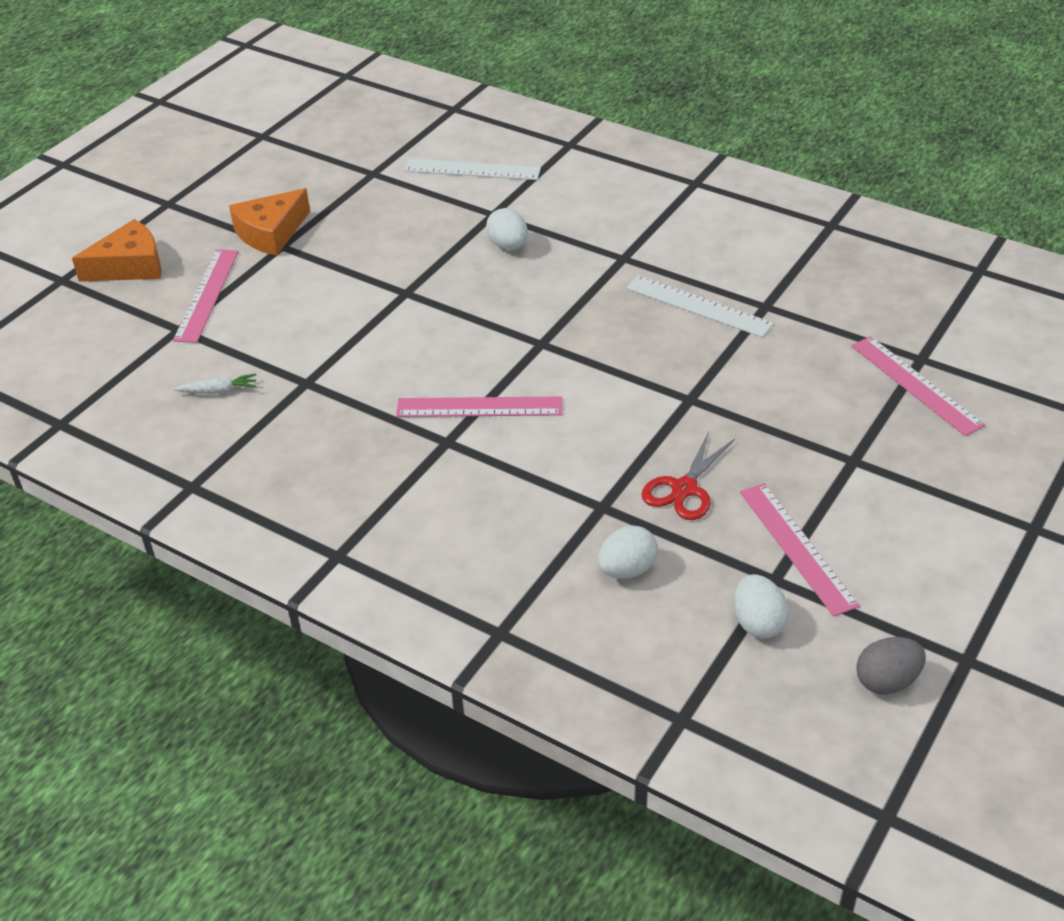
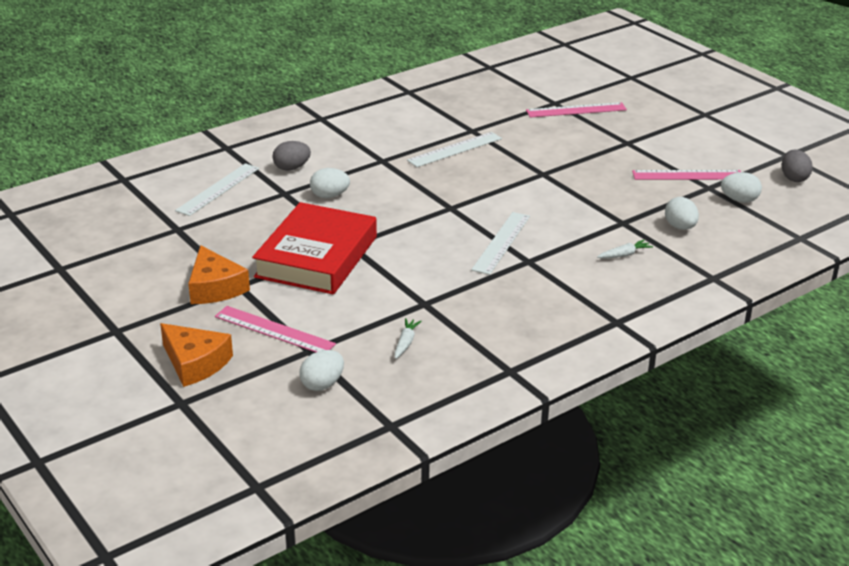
camera: 70 degrees left, 10 degrees down
(119, 356) = (322, 384): none -> white egg
(130, 266) = (195, 363): orange cheese -> orange cheese turned 135 degrees clockwise
(366, 277) = (316, 257): none -> red book
(479, 407) = (501, 242): pink ruler -> white ruler
(512, 527) = (624, 255): none -> white carrot
(554, 200) = (292, 168): none -> grey egg
(684, 489) = (622, 194): red scissors -> none

